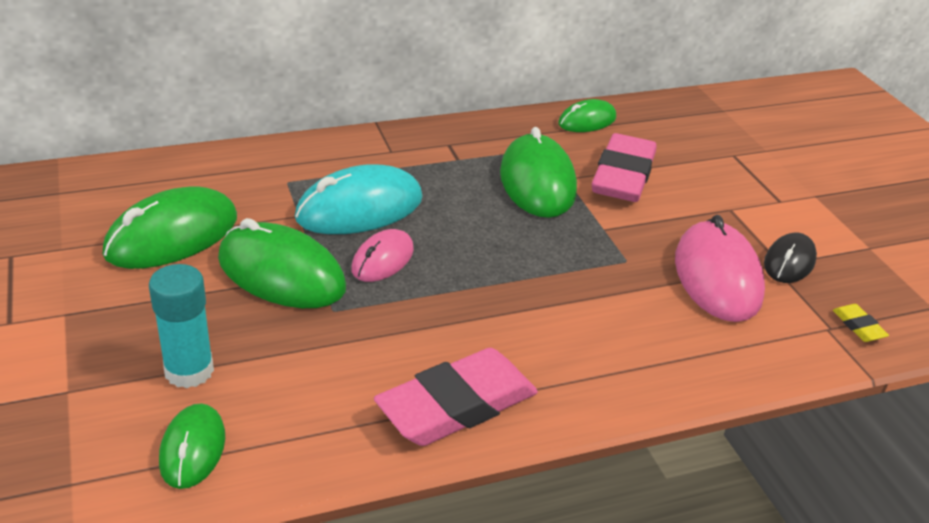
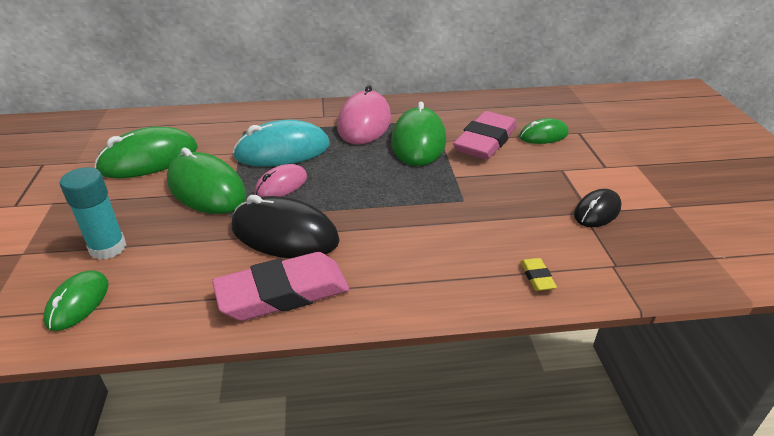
camera: 15 degrees right, 0 degrees up
(421, 328) = (284, 234): none -> black mouse
(587, 121) = (473, 104): green mouse -> green mouse (543, 135)
(717, 277) = (532, 217): pink mouse -> pink mouse (364, 123)
(858, 326) = (641, 266): yellow eraser -> yellow eraser (537, 277)

